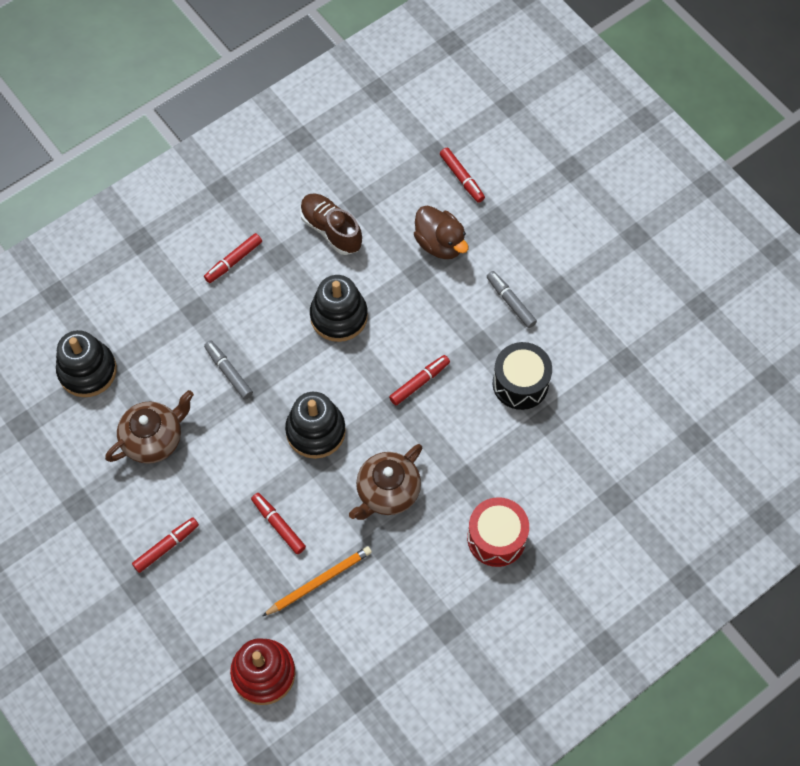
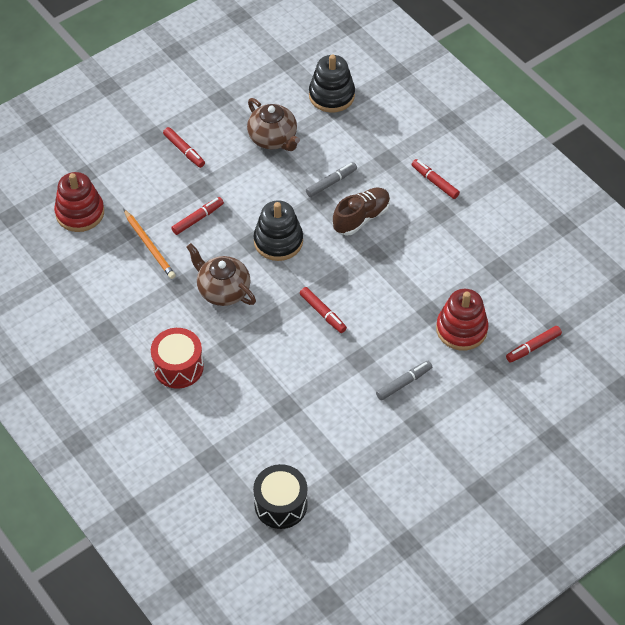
camera: 90 degrees right, 10 degrees down
(331, 230) = (470, 248): brown shoe -> brown shoe (361, 218)
(339, 316) = (385, 255): black stacking toy -> none
(440, 243) = (461, 329): brown duck -> red stacking toy
(520, 383) = (322, 388): black drum -> black drum (281, 504)

